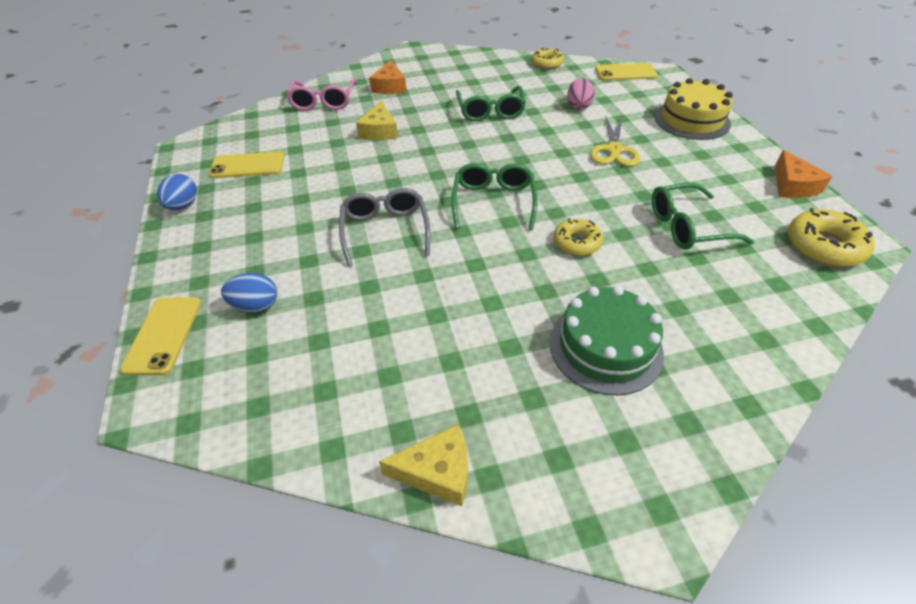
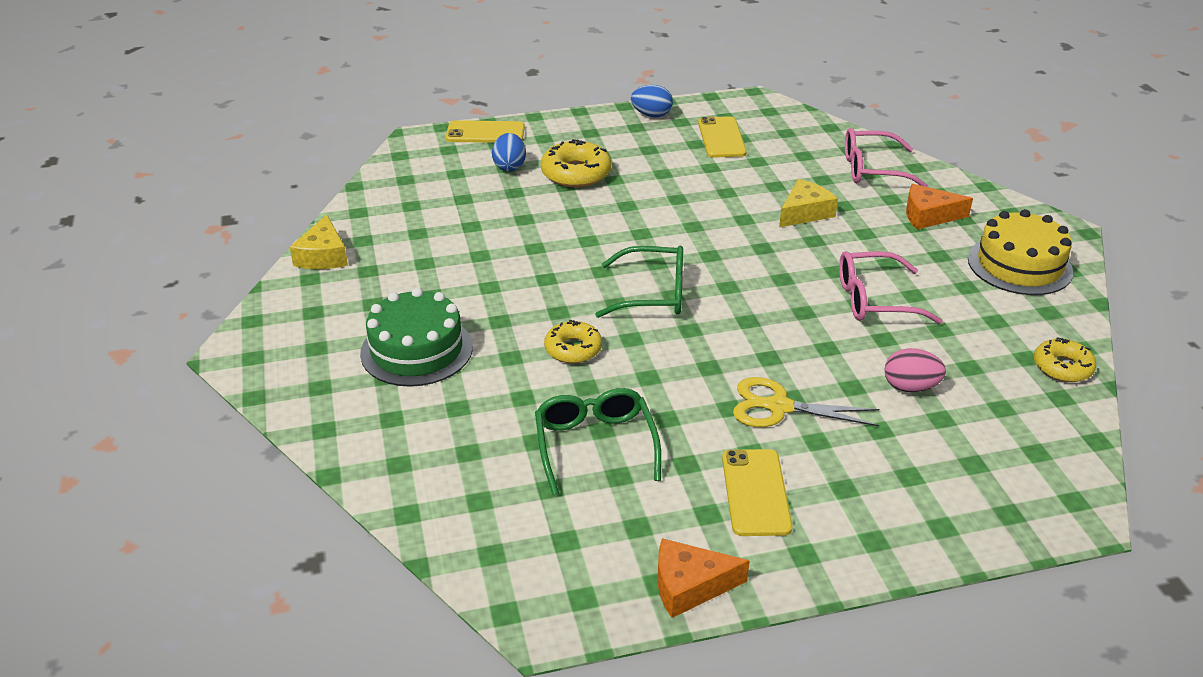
camera: 90 degrees right, 10 degrees down
(379, 131) = (805, 213): yellow cheese -> yellow cheese turned 135 degrees clockwise
(385, 230) = (605, 224): grey glasses -> none
(490, 111) = (874, 300): green glasses -> pink glasses
(625, 73) = (1058, 461): yellow phone -> yellow phone (756, 492)
(692, 120) = (887, 513): yellow cake -> yellow cake (1019, 265)
(824, 246) = (542, 570): yellow donut -> yellow donut (576, 173)

